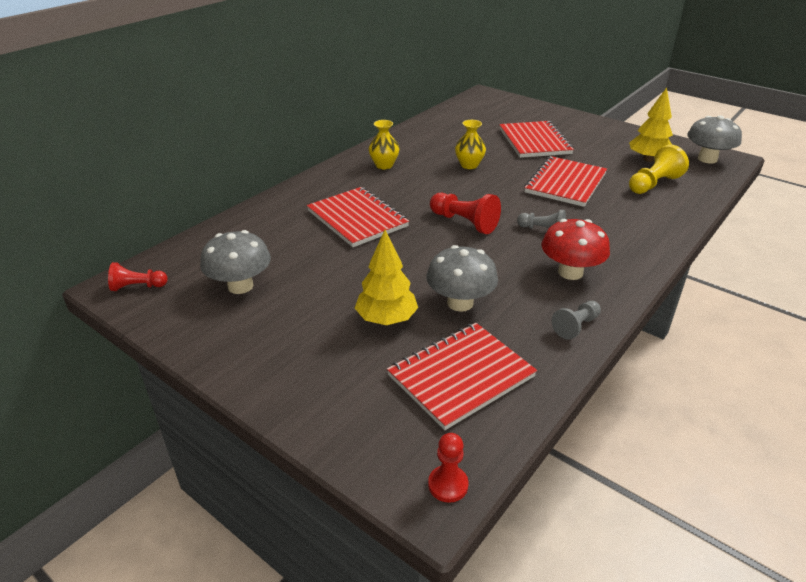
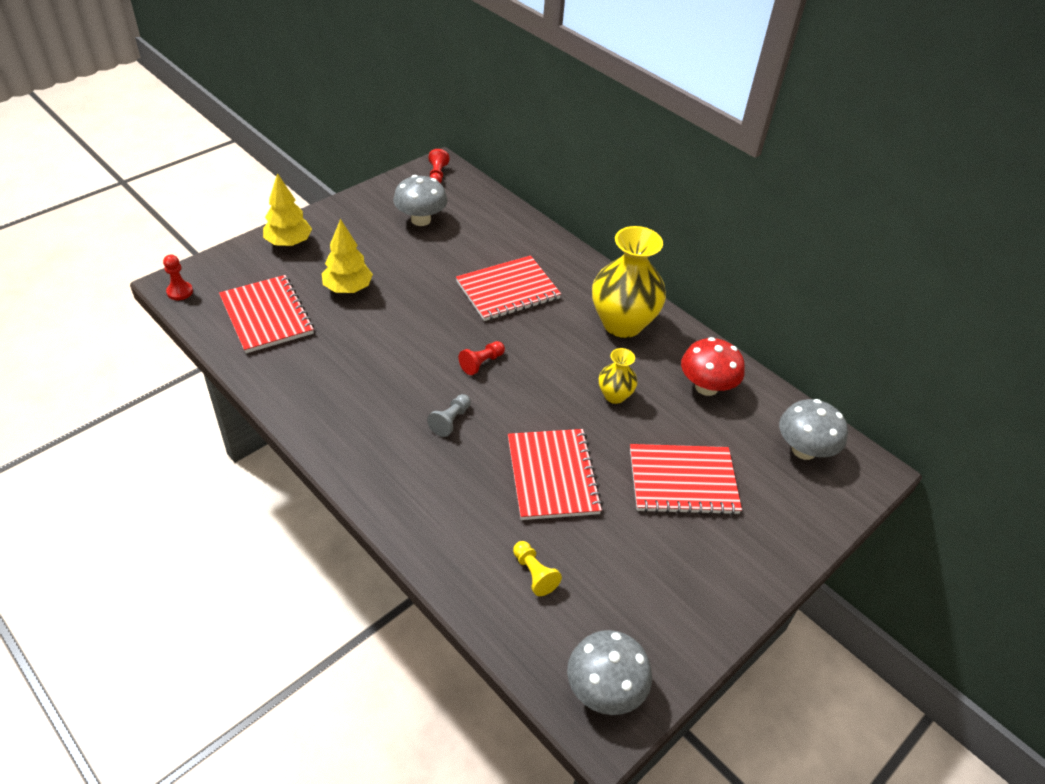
camera: 95 degrees right, 10 degrees up
(384, 165) = (622, 324): yellow vase -> yellow vase, size x2.02
(460, 303) = (351, 333): grey mushroom -> grey mushroom (803, 450)
(464, 222) = (481, 363): red pawn -> red pawn, size x0.64
(565, 183) = (552, 476): red notebook -> red notebook turned 45 degrees clockwise
(570, 272) = (367, 418): red mushroom -> red mushroom (706, 387)
(576, 326) = (290, 397): grey pawn -> none
(648, 159) = (611, 602): yellow tree -> yellow tree (289, 243)
(653, 184) = (534, 574): yellow pawn -> yellow pawn, size x0.64

